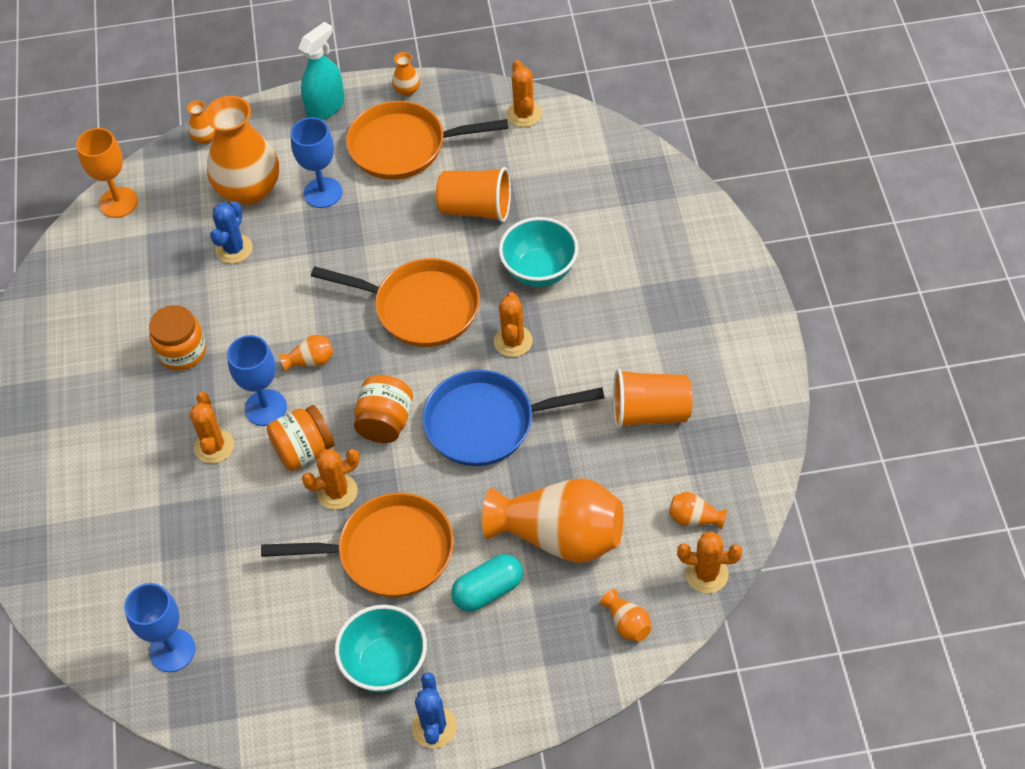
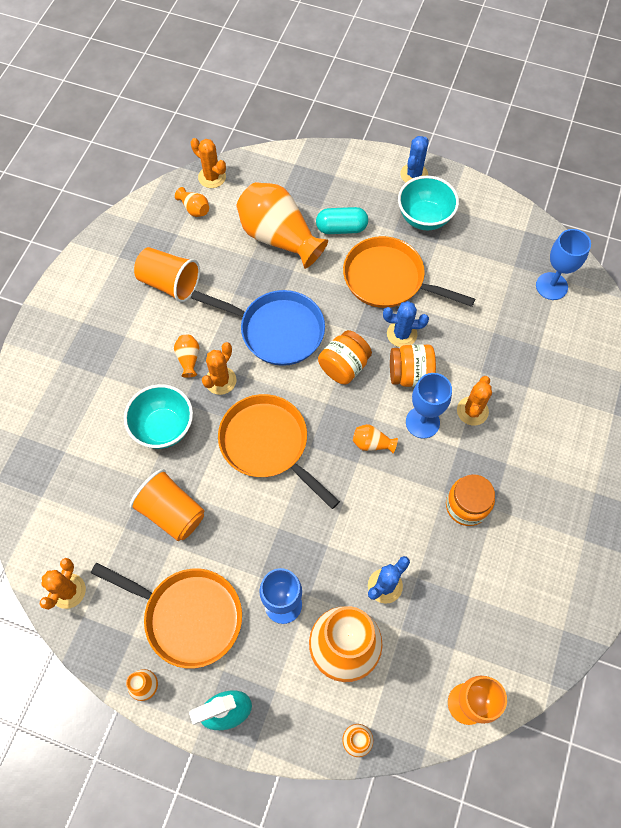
camera: 155 degrees left, 10 degrees up
(337, 492) = (401, 334): orange cactus -> blue cactus
(627, 623) = (274, 174): orange vase -> orange vase (188, 359)

